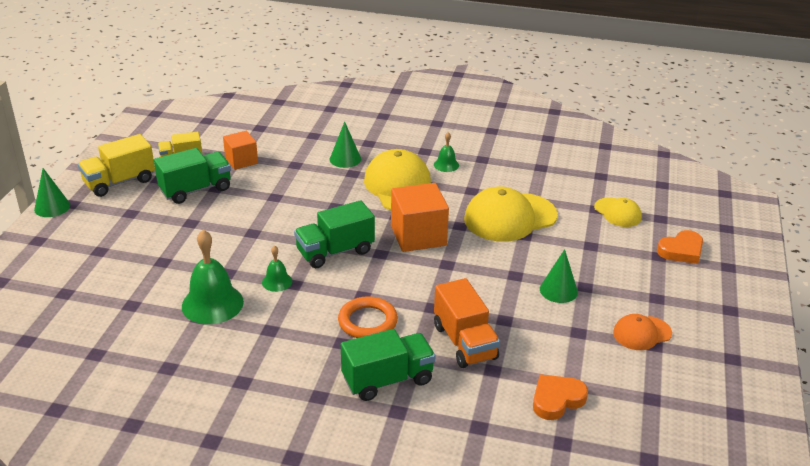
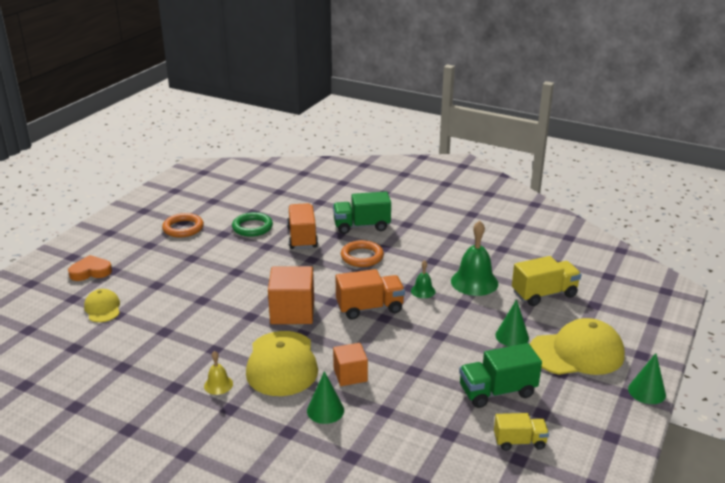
camera: 165 degrees left, 5 degrees down
(119, 182) = (585, 415): yellow truck -> yellow truck (544, 294)
(241, 160) = (446, 426): orange cube -> orange cube (350, 375)
(335, 252) = (369, 308): green truck -> orange truck
(446, 165) = (218, 385): green bell -> yellow bell
(510, 217) = (201, 317): yellow cap -> yellow cap (577, 353)
(547, 351) = (252, 227): none -> green ring
(556, 399) = (267, 206): orange heart -> none
(558, 290) = (213, 258): green cone -> green cone (512, 336)
(642, 333) = (183, 228): orange cap -> orange ring

